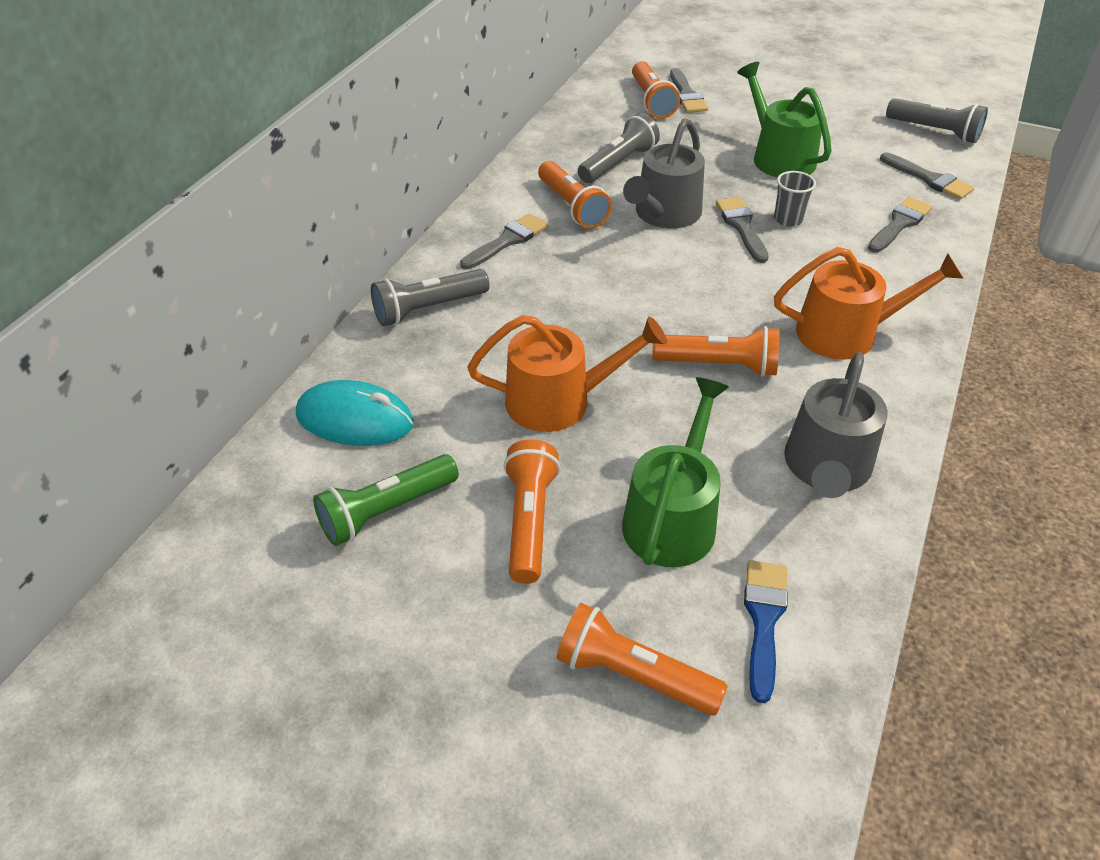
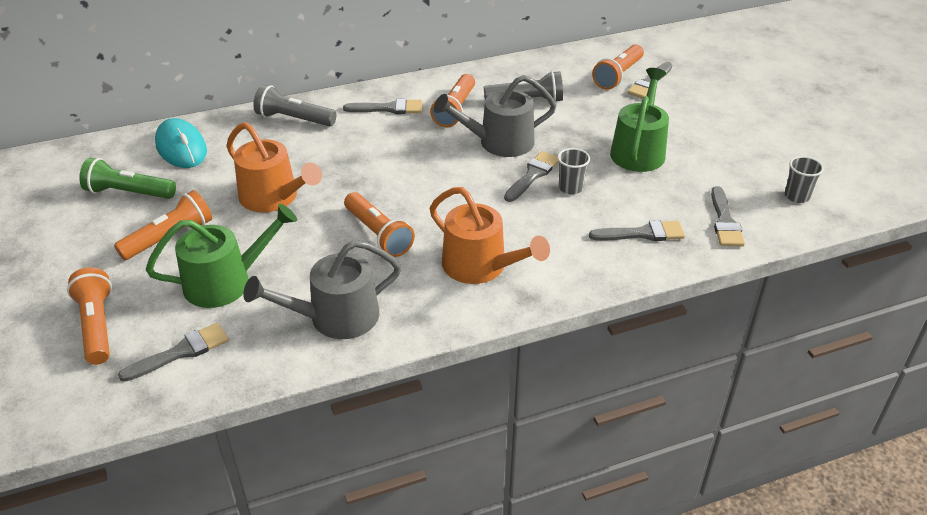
camera: 45 degrees right, 5 degrees down
(764, 620) = (181, 352): blue brush -> grey brush
(935, 131) = (797, 196): grey flashlight -> grey cup

